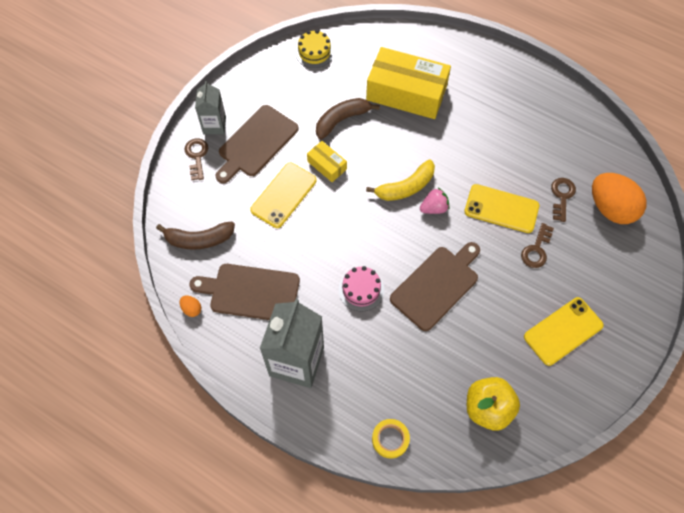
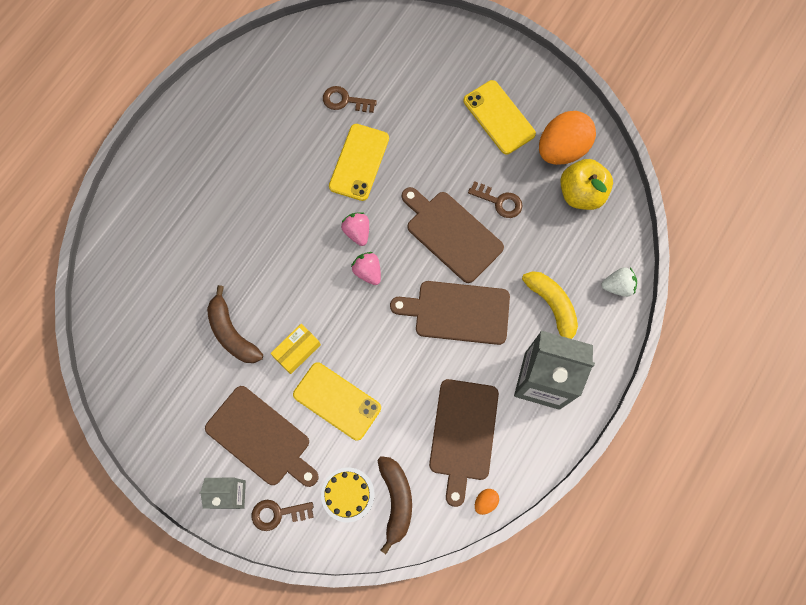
camera: 90 degrees left, 10 degrees up
(314, 52) = (122, 368): yellow cake -> yellow cake (347, 494)
(361, 289) = (457, 312): pink cake -> brown cutting board
(390, 439) = (617, 286): yellow tape -> white strawberry
(397, 217) = (368, 272): none -> pink strawberry
(405, 187) = (329, 261): yellow banana -> yellow banana (552, 307)
(406, 93) = (196, 255): yellow box -> none
(536, 249) = (409, 132): brown key -> brown key (499, 201)
(610, 208) = (360, 56): orange egg -> orange egg (562, 149)

